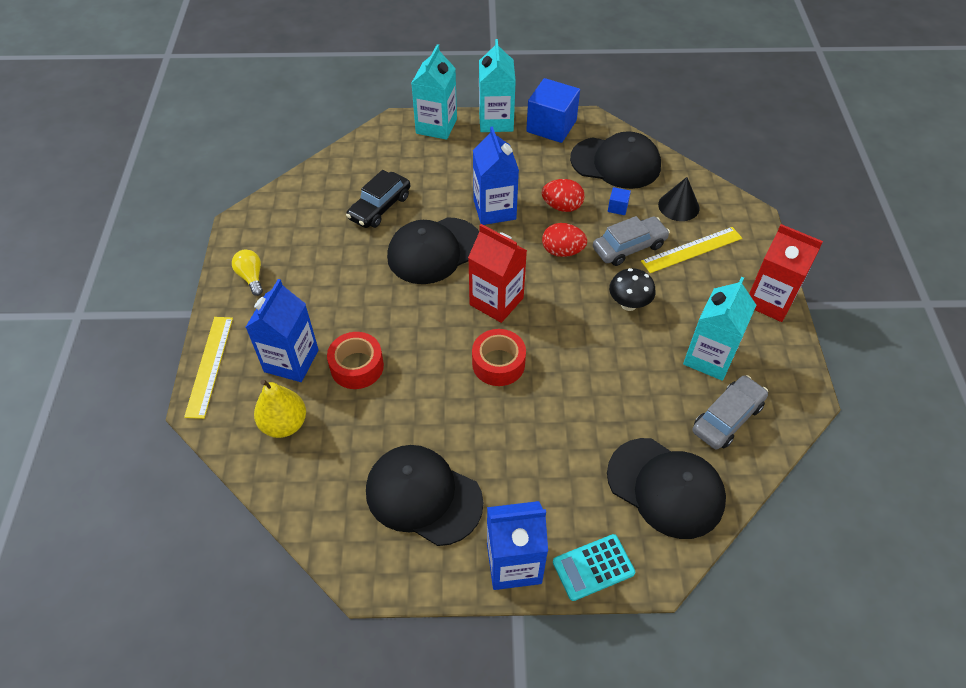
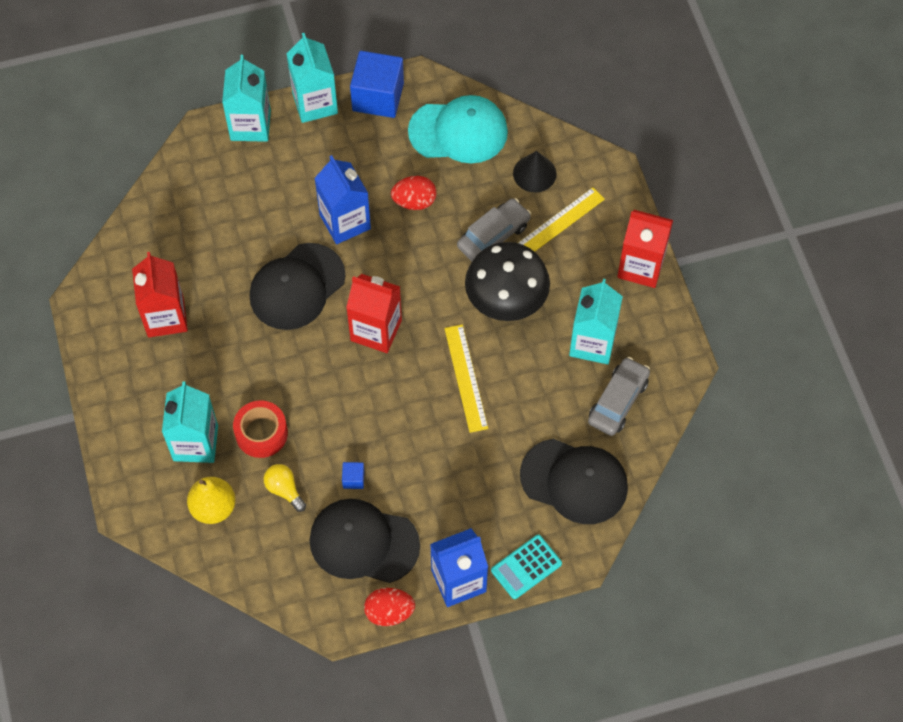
camera: 15 degrees left, 10 degrees up
(209, 366) = (117, 467): yellow ruler -> yellow ruler (465, 378)
(251, 277) = (119, 362): yellow light bulb -> yellow light bulb (284, 490)
(291, 361) = (195, 443): blue carton -> turquoise carton
(308, 250) = (165, 317): none -> red carton
(379, 207) = (223, 247): black car -> none
(498, 363) = (396, 397): red tape -> none
(562, 251) = (427, 257): red egg -> red egg (389, 612)
(616, 163) = (458, 132): black cap -> turquoise cap
(617, 207) = (472, 189): blue cube -> blue cube (353, 479)
(628, 304) = (506, 303): black mushroom -> black mushroom, size x1.84

